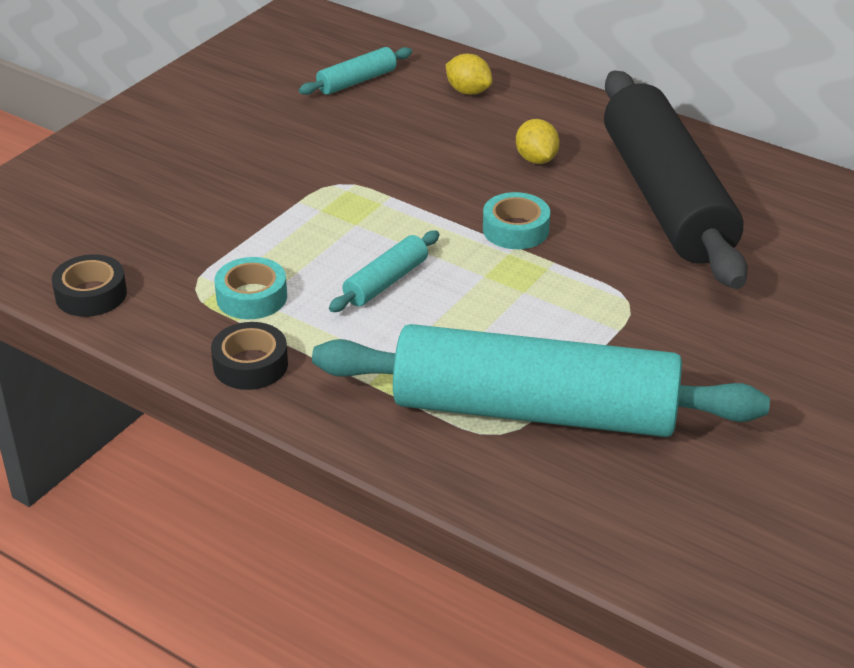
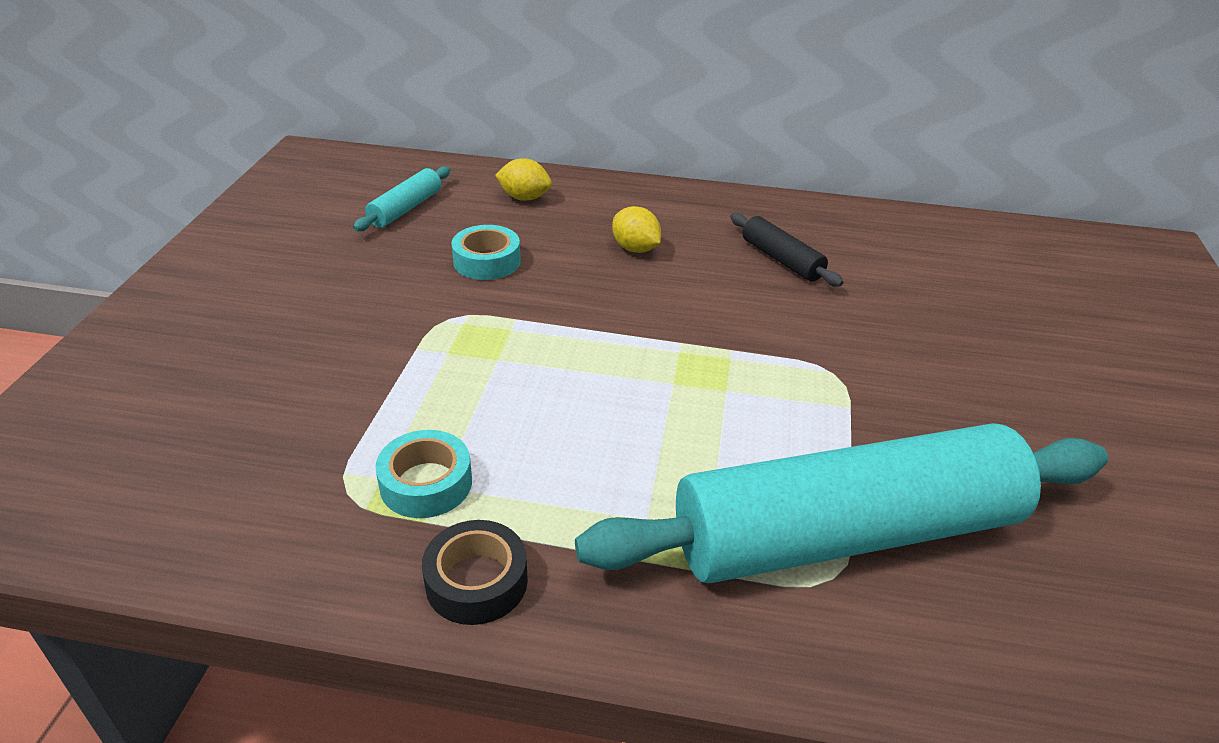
camera: 25 degrees left, 0 degrees up
(91, 294) = (204, 542): black tape -> none
(386, 282) = (574, 419): turquoise rolling pin -> none
(515, 229) = (668, 324): turquoise tape -> turquoise tape (487, 261)
(666, 198) = (782, 259): black rolling pin -> black rolling pin, size x0.40

